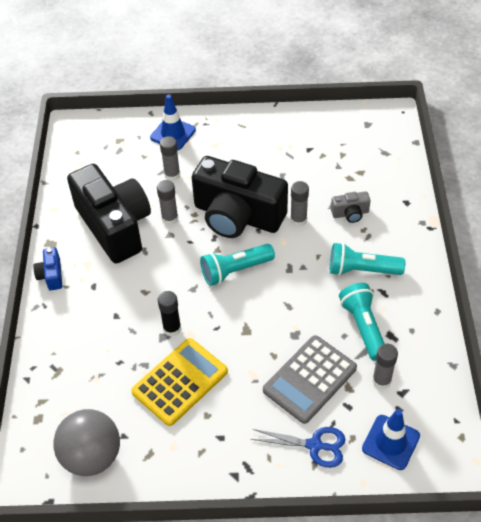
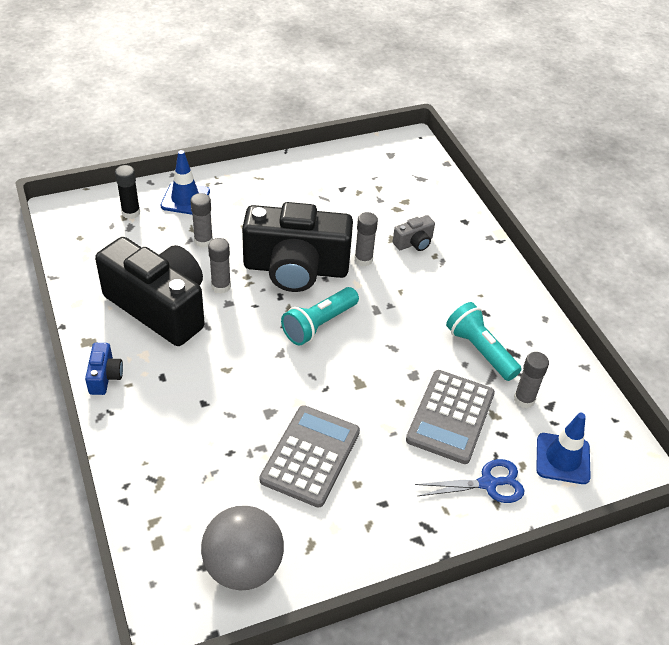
camera: 25 degrees left, 5 degrees down
(51, 275) = (105, 376): blue camera -> blue camera turned 150 degrees counterclockwise
(172, 328) = (275, 401): black glue stick -> black glue stick (131, 213)
(180, 382) = (310, 456): yellow calculator -> grey calculator
(362, 270) = (452, 295): turquoise flashlight -> none

